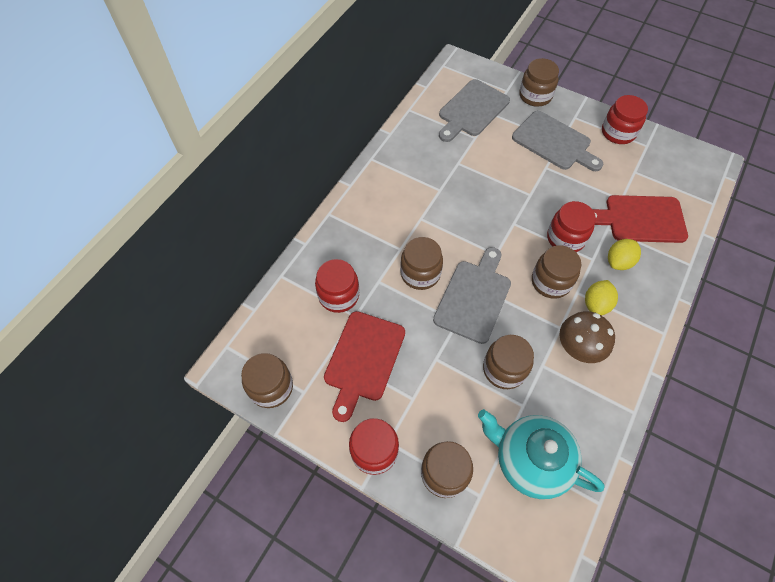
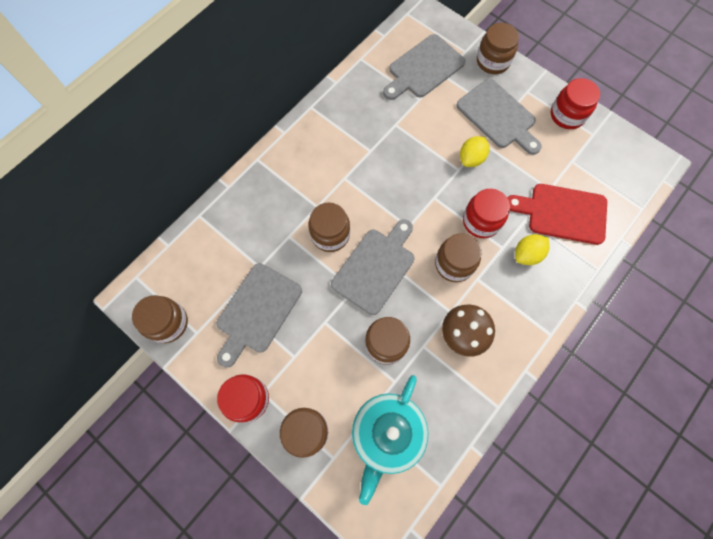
camera: 10 degrees right, 10 degrees up
(338, 295) = (248, 244): red jar -> none
(363, 360) = (257, 311): red cutting board -> grey cutting board
(530, 460) = (387, 434): turquoise teapot -> turquoise teapot turned 105 degrees counterclockwise
(596, 304) = (492, 294): yellow lemon -> yellow lemon (471, 158)

